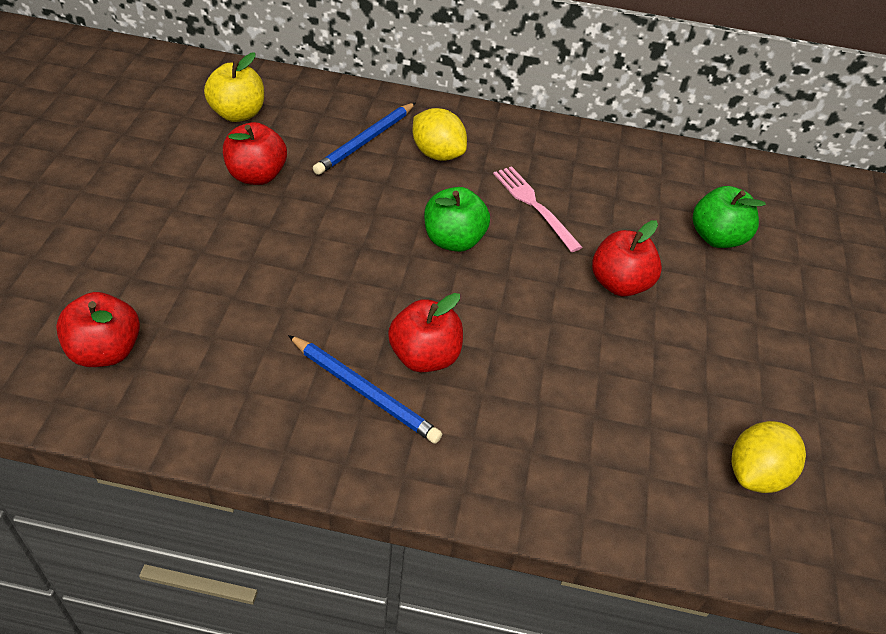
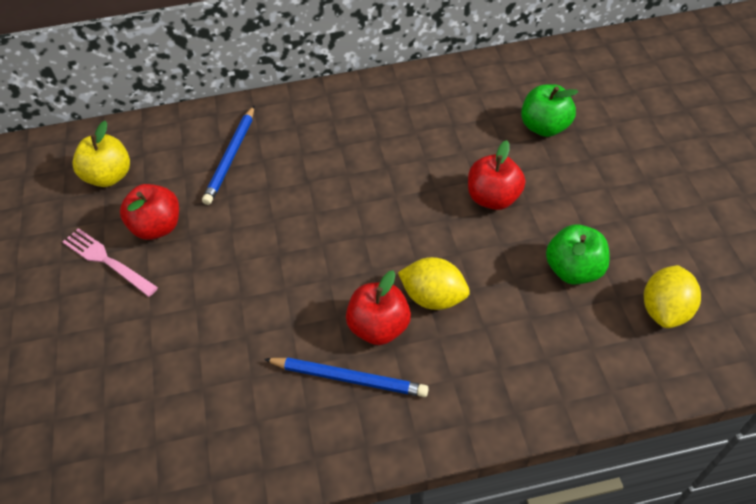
camera: 15 degrees left, 5 degrees up
(105, 351) = (120, 442): red apple -> none
(437, 154) = (295, 144): yellow lemon -> yellow lemon (433, 297)
(453, 240) = (348, 216): green apple -> green apple (573, 270)
(533, 205) = (394, 158): pink fork -> pink fork (106, 260)

